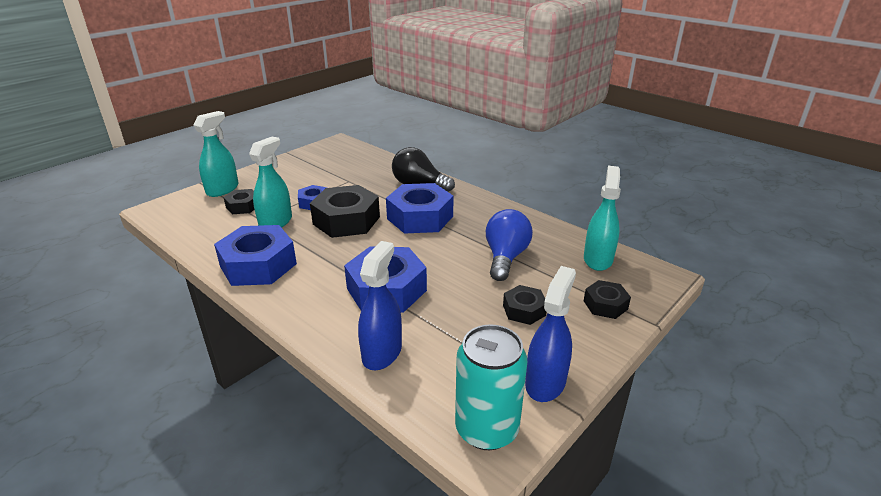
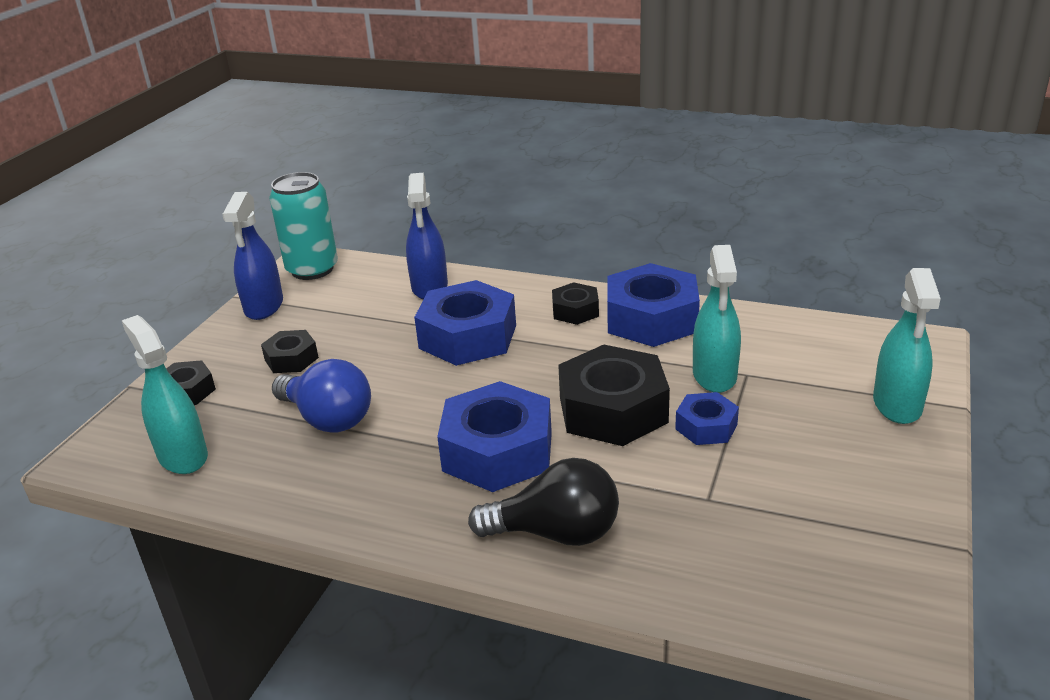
camera: 160 degrees right, 0 degrees up
(243, 206) = (806, 385): black nut -> black nut (575, 311)
(505, 257) = (328, 419): blue light bulb -> blue light bulb turned 45 degrees counterclockwise
(598, 259) = (182, 456): turquoise spray bottle -> turquoise spray bottle turned 150 degrees clockwise

